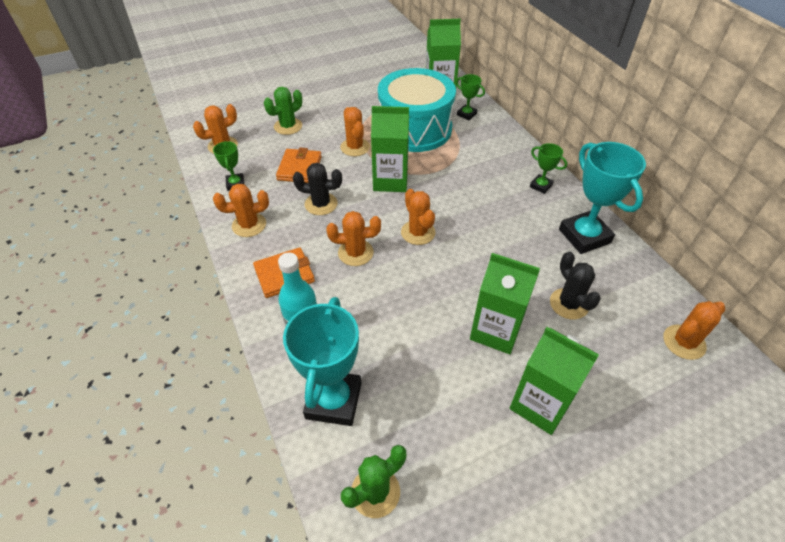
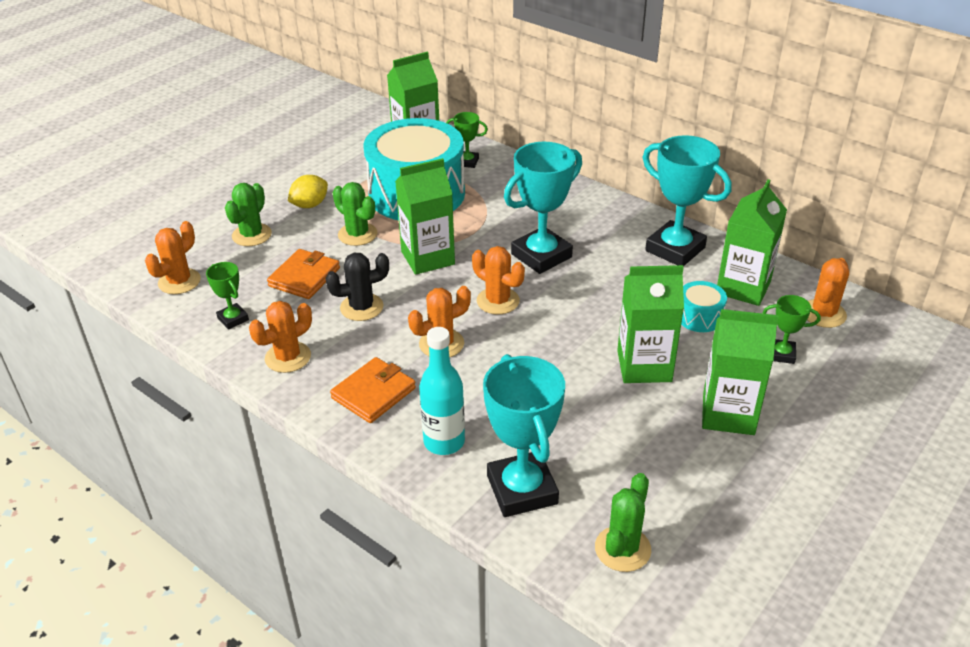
camera: 25 degrees left, 10 degrees down
(299, 168) = (304, 277): orange wallet -> orange wallet turned 45 degrees clockwise
(338, 116) = (310, 205): none -> yellow lemon
(355, 147) = (357, 234): orange cactus -> green cactus
(473, 206) = (541, 256): none -> turquoise trophy
(540, 186) = (599, 214): green trophy -> green trophy (781, 354)
(569, 304) = (699, 317): black cactus -> turquoise drum
(623, 290) = (743, 287): none -> green carton

